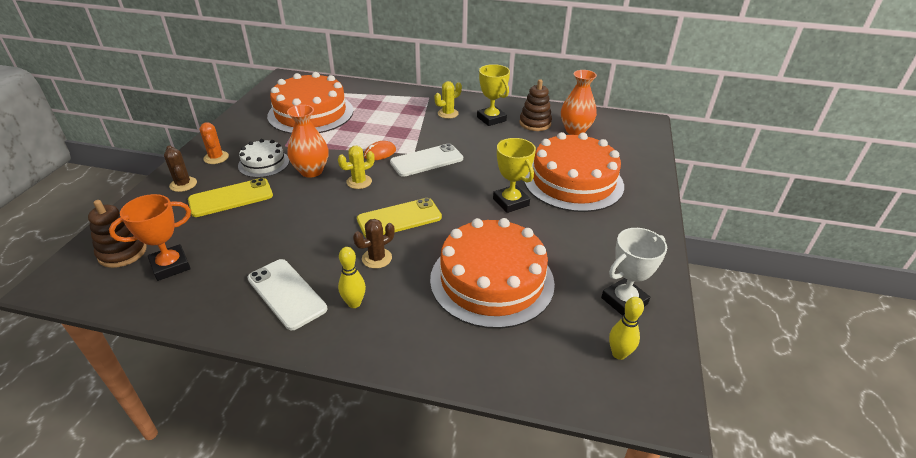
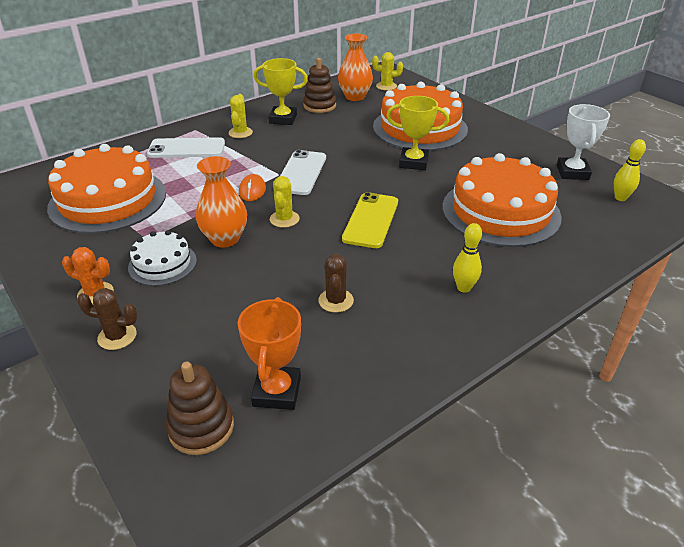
camera: 50 degrees left, 0 degrees up
(231, 198) = (199, 308): yellow phone -> none
(286, 294) = (411, 322): white phone -> white phone (186, 149)
(377, 258) = (414, 253): brown cactus -> brown cactus (336, 301)
(618, 135) = (386, 86): none -> yellow cactus

